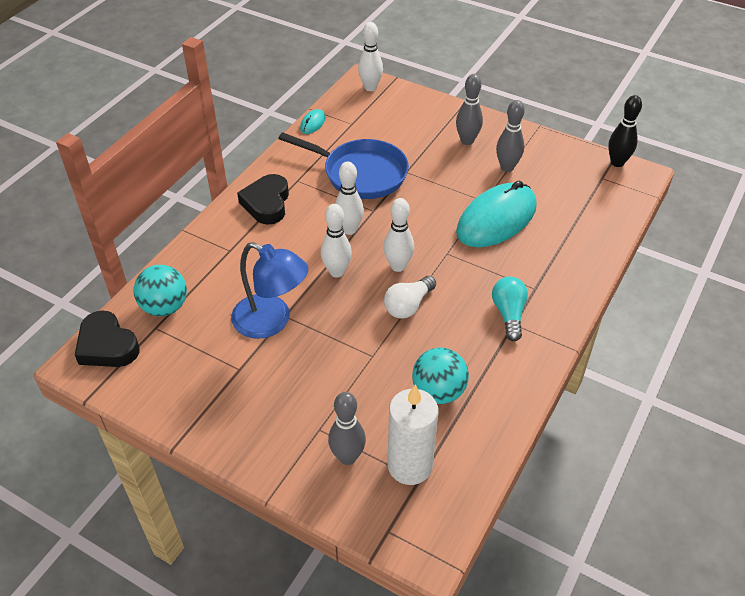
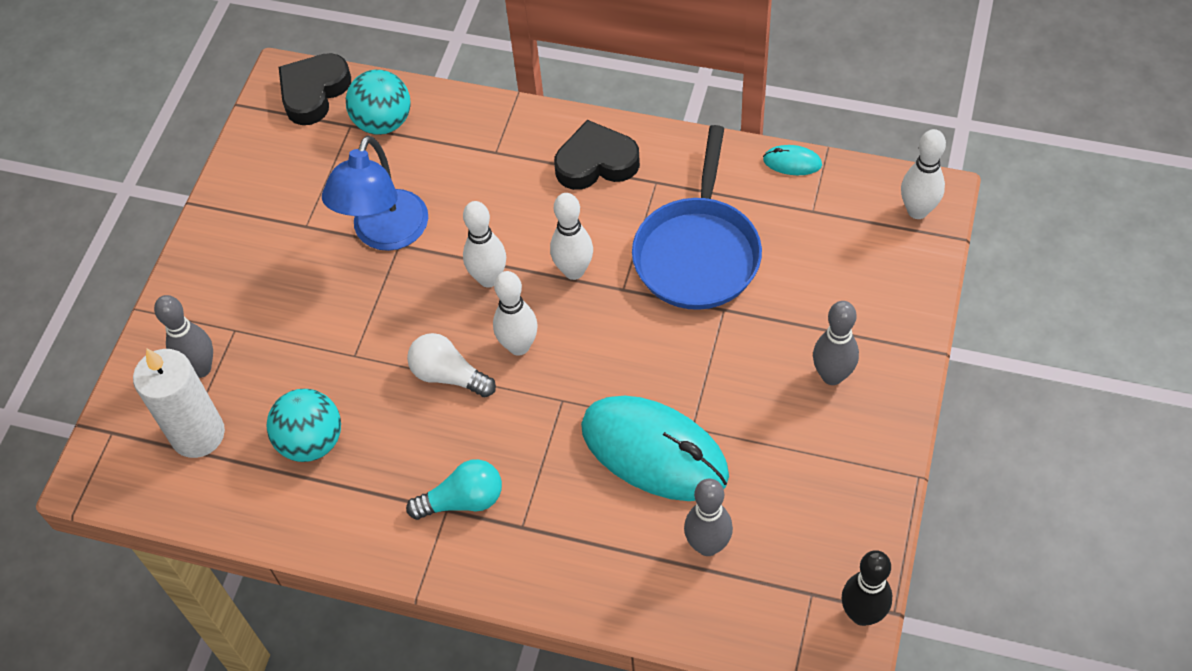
camera: 80 degrees right, 10 degrees up
(507, 167) = (785, 445): grey bowling pin -> grey bowling pin (707, 545)

